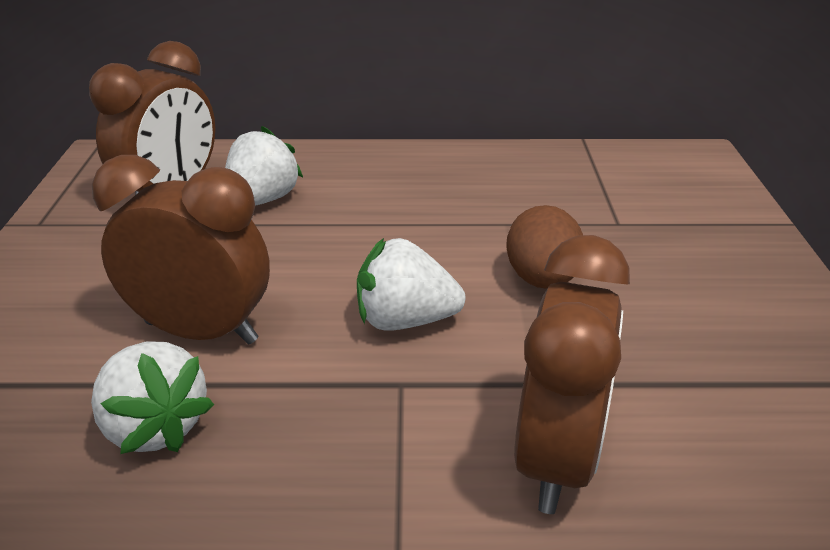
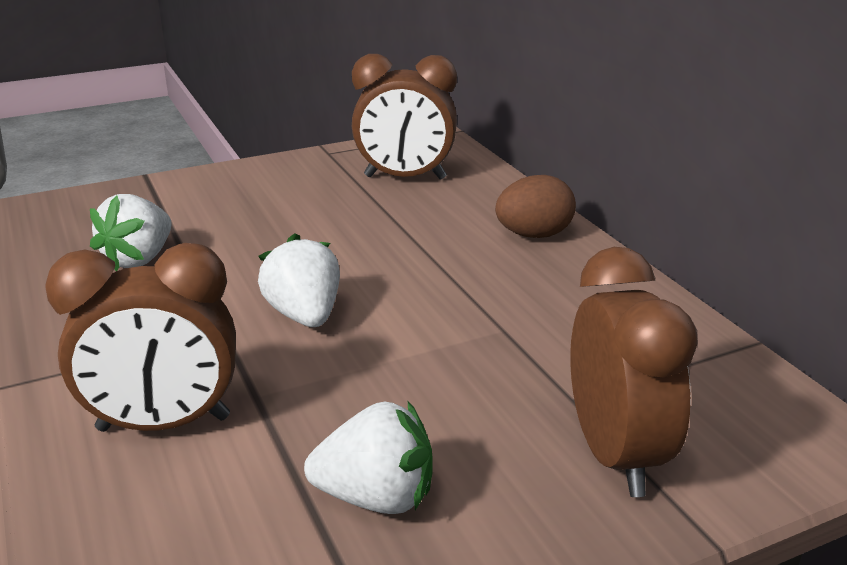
camera: 65 degrees right, 5 degrees down
(201, 332) = (241, 243): brown clock -> brown clock (615, 454)
(262, 200) = (429, 211): white strawberry -> white strawberry (376, 497)
(542, 279) = (416, 369): brown egg -> brown egg (533, 235)

